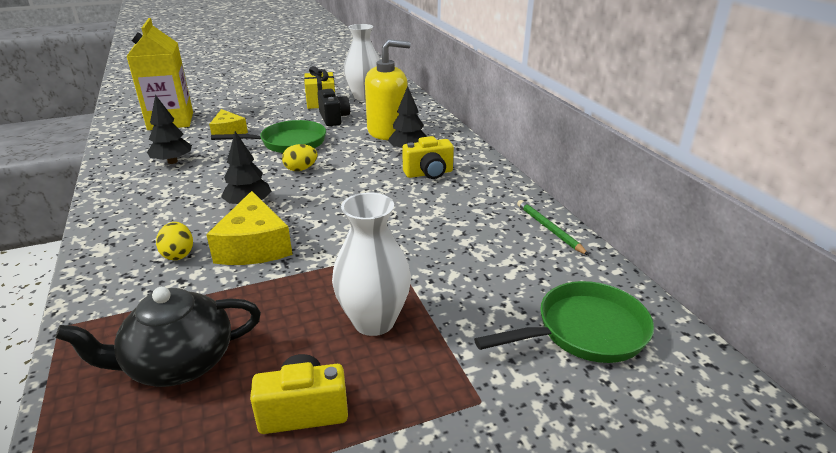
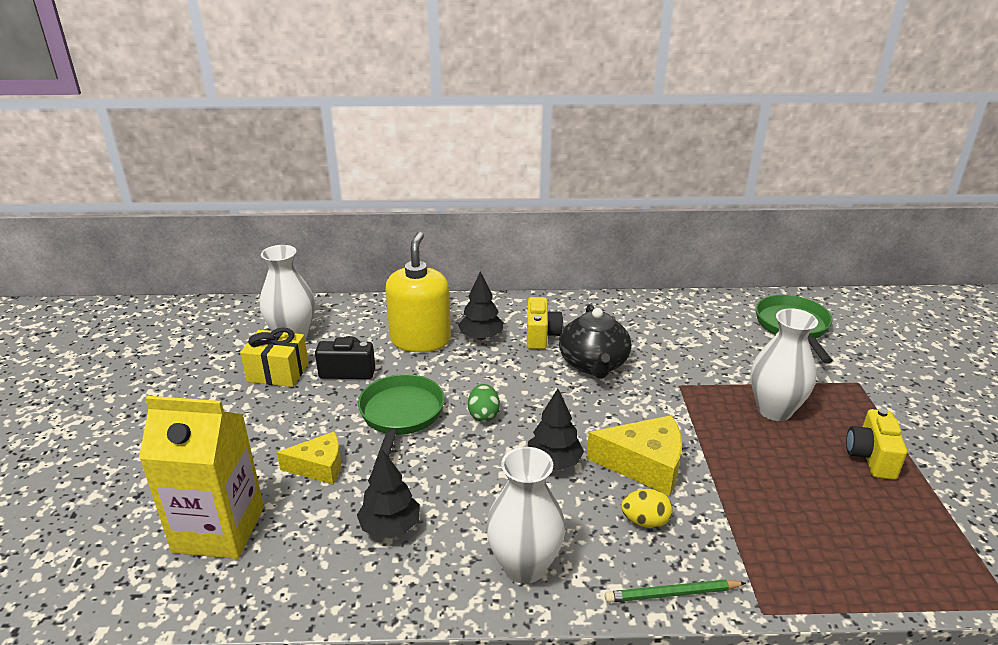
camera: 70 degrees left, 0 degrees up
(131, 210) = (524, 566): none -> white vase
(178, 363) = (820, 522): black teapot -> black teapot (593, 364)
(301, 169) = (483, 415): yellow egg -> green egg
(549, 229) = (665, 304): green pencil -> green pencil (672, 594)

